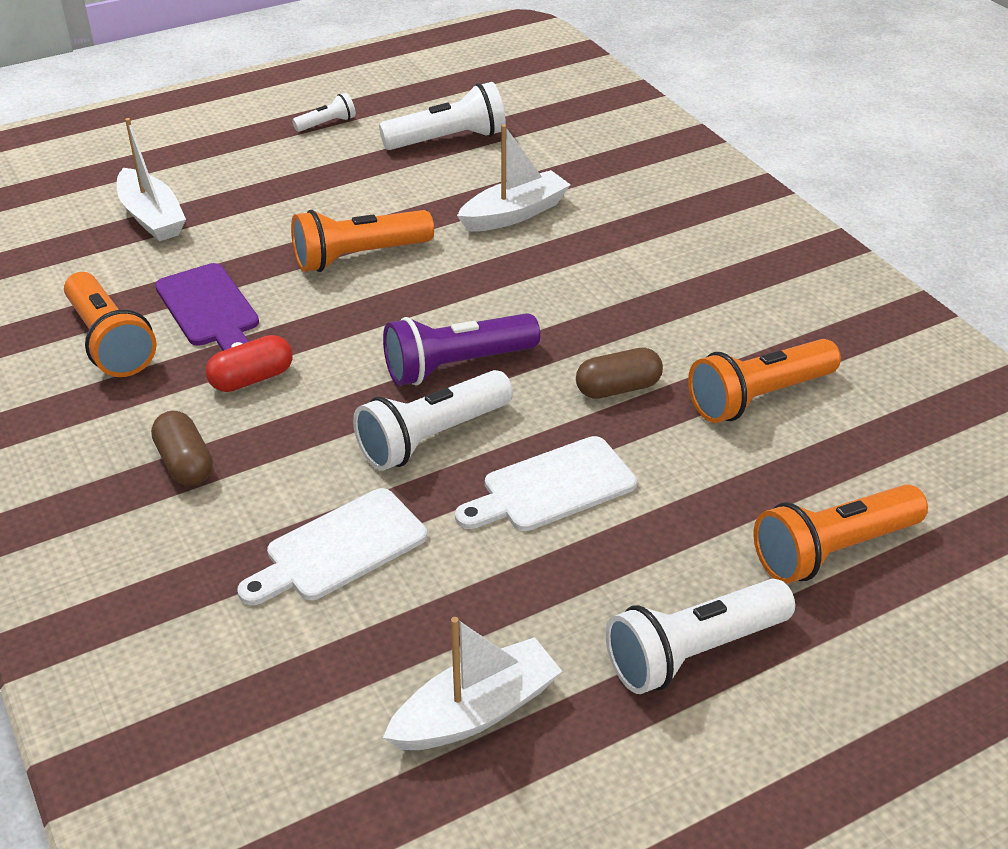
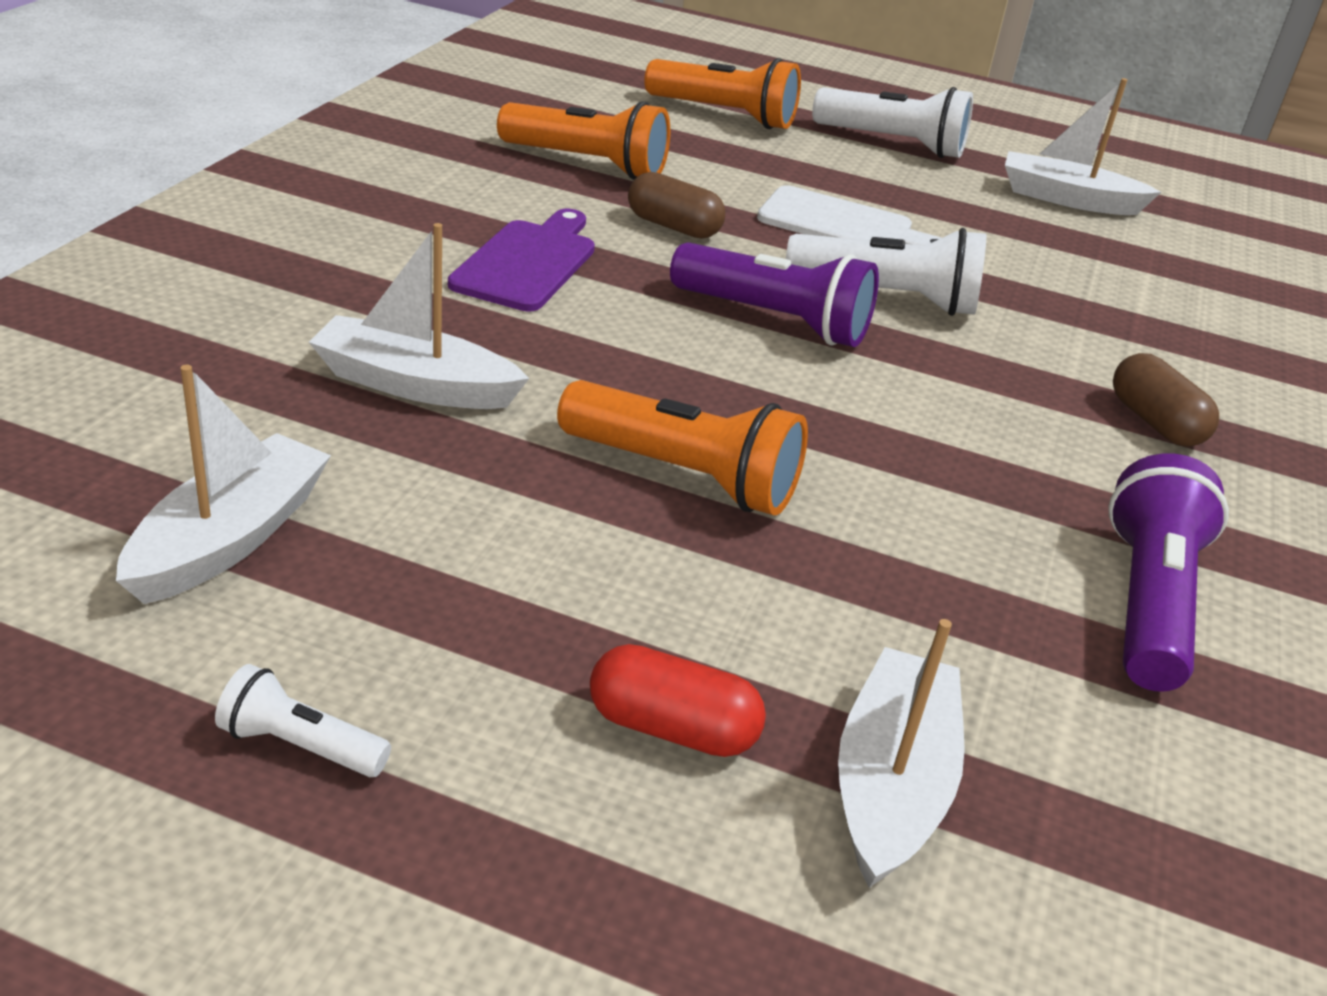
camera: 135 degrees left, 5 degrees down
(110, 342) = (1147, 602): orange flashlight -> purple flashlight
(185, 463) = (1155, 422): brown capsule -> brown capsule turned 45 degrees counterclockwise
(209, 309) = (966, 550): purple cutting board -> purple cutting board (528, 262)
(252, 379) = (1001, 443): red capsule -> red capsule (672, 728)
(339, 548) = (1067, 295): white cutting board -> none
(448, 140) = (230, 538): white flashlight -> white boat

